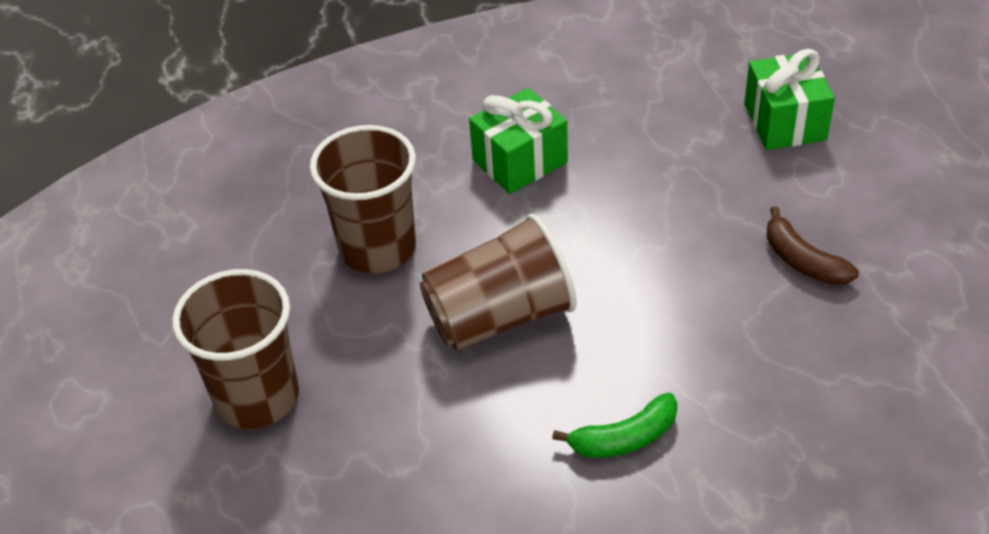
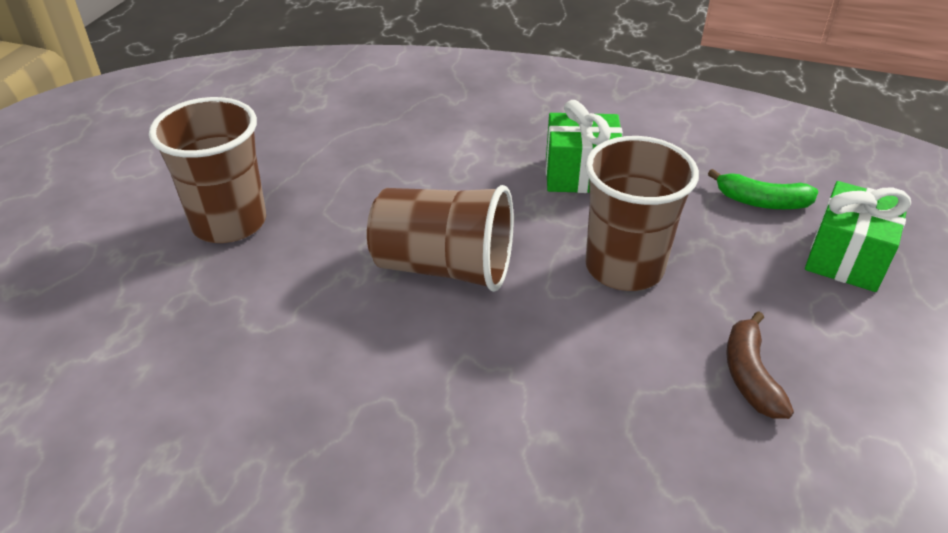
camera: 35 degrees right, 5 degrees down
(377, 248) = (415, 177): brown cup -> brown cup (624, 267)
(624, 438) = (433, 416): green banana -> green banana (761, 202)

